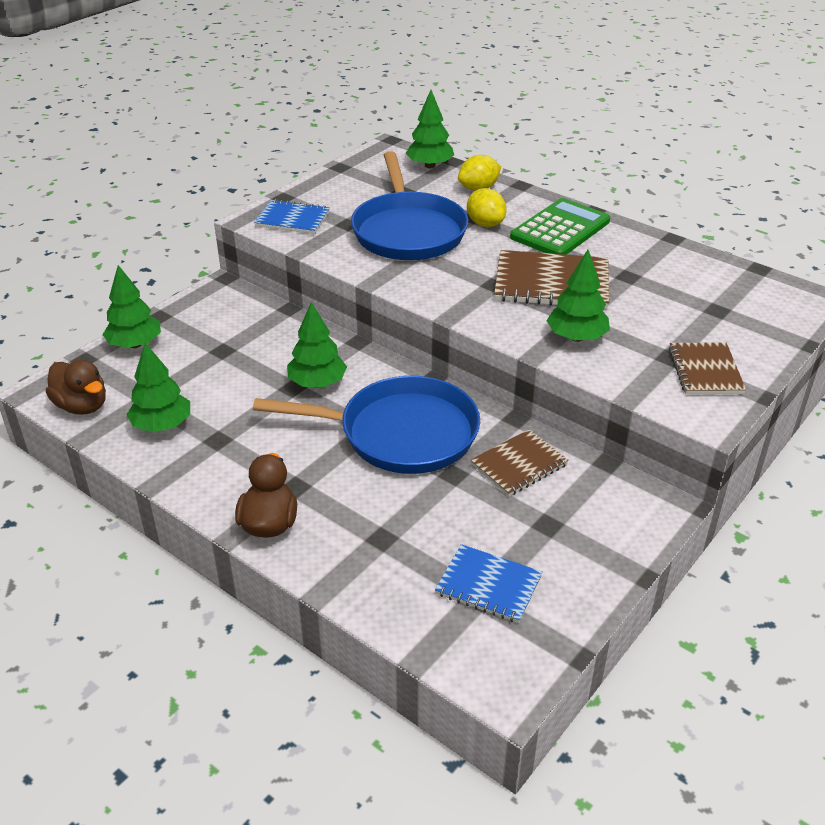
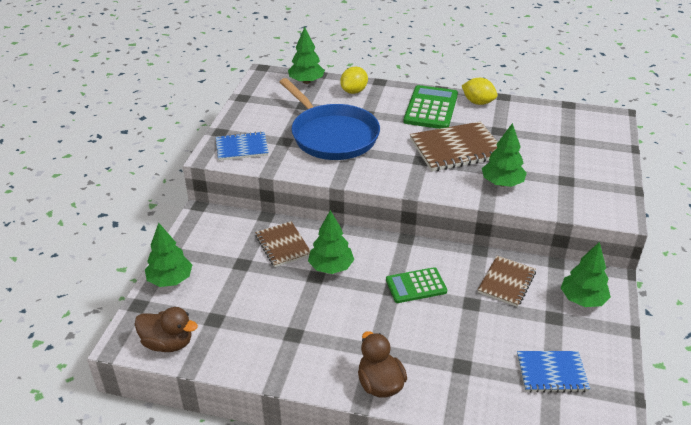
camera: 25 degrees left, 0 degrees up
(162, 425) = (243, 337): green tree -> green tree (582, 299)
(400, 433) = (416, 286): blue pan -> green calculator
(485, 224) = (379, 117): yellow lemon -> yellow lemon (478, 102)
(705, 371) = (593, 183): brown notebook -> brown notebook (283, 245)

